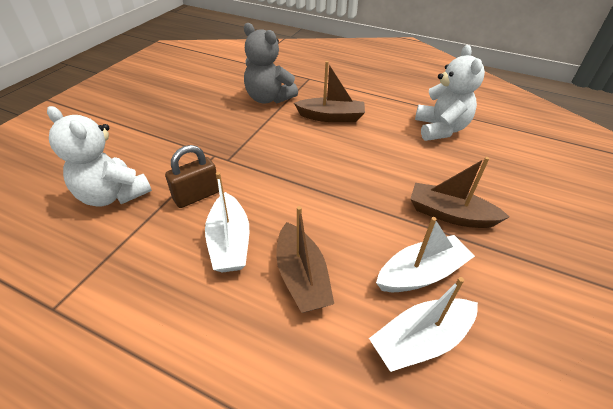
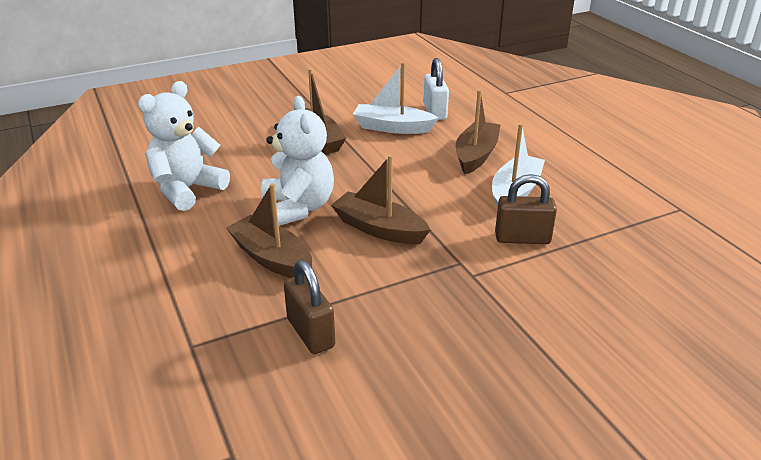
camera: 140 degrees left, 10 degrees down
(113, 195) = (618, 278): white teddy bear -> white teddy bear (298, 208)
(268, 98) = (310, 333): grey teddy bear -> brown padlock
(298, 158) = (379, 229): none -> brown boat
(420, 340) = (435, 112): white boat -> white padlock

